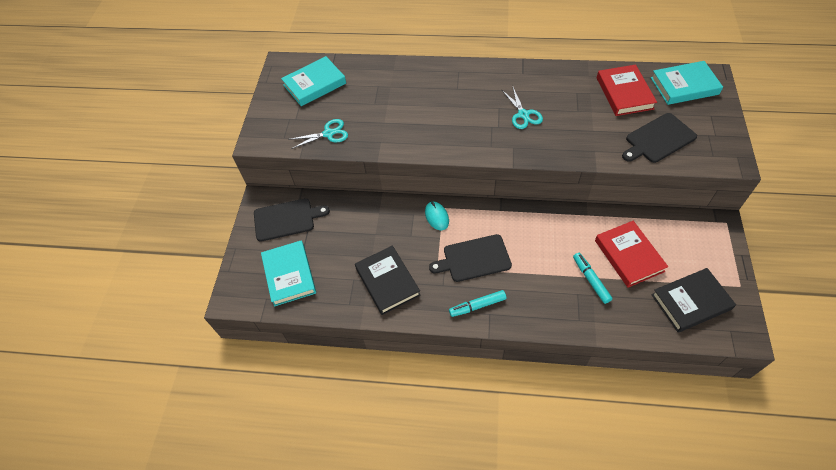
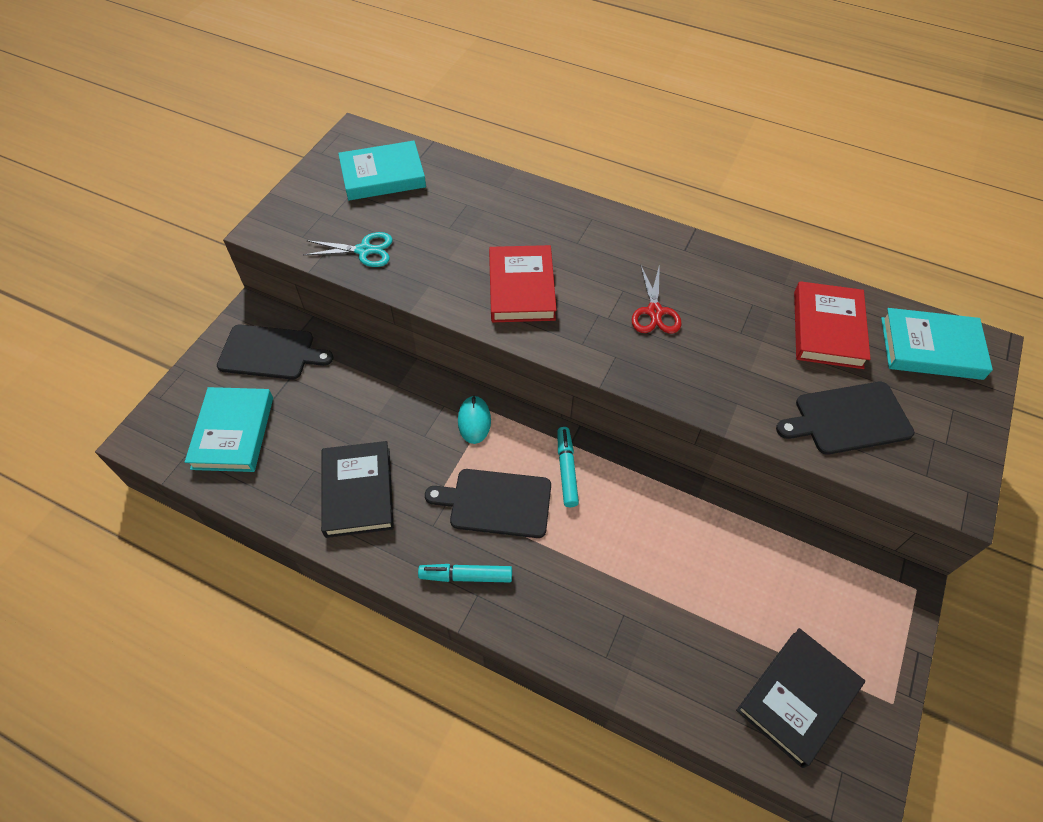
camera: 15 degrees right, 0 degrees up
(523, 114) = (654, 312): turquoise scissors -> red scissors
(591, 280) = (654, 600): turquoise marker -> turquoise marker (566, 470)
(629, 256) = (732, 585): red book -> red book (521, 288)
(691, 302) = (797, 697): black book -> black book turned 45 degrees counterclockwise

